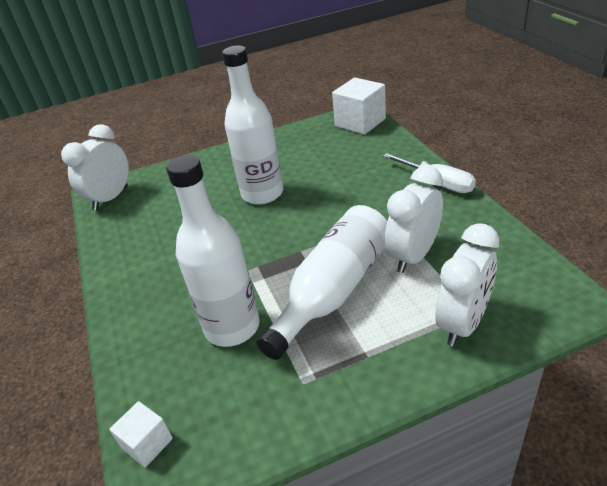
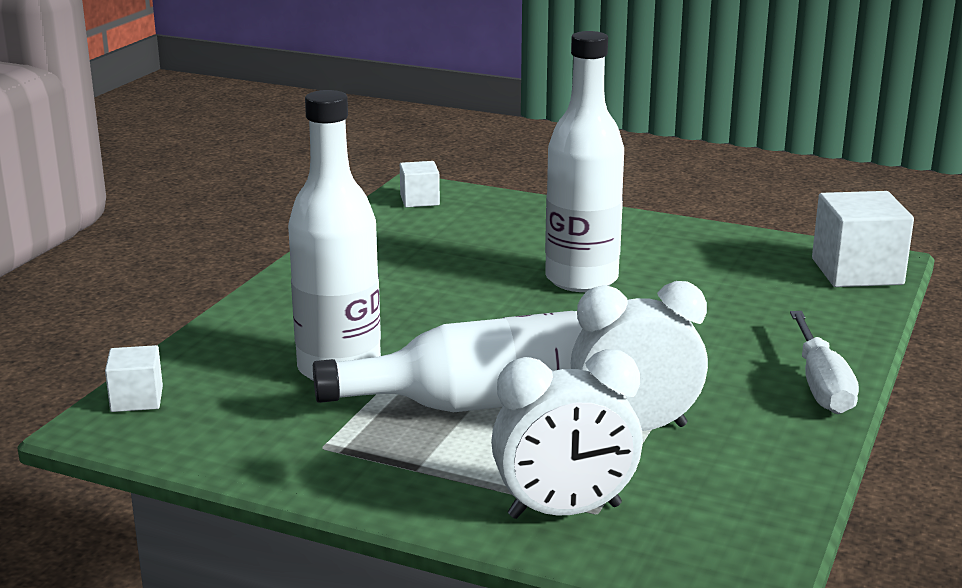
camera: 40 degrees right, 15 degrees down
(111, 198) = (419, 200): white clock -> white cube

